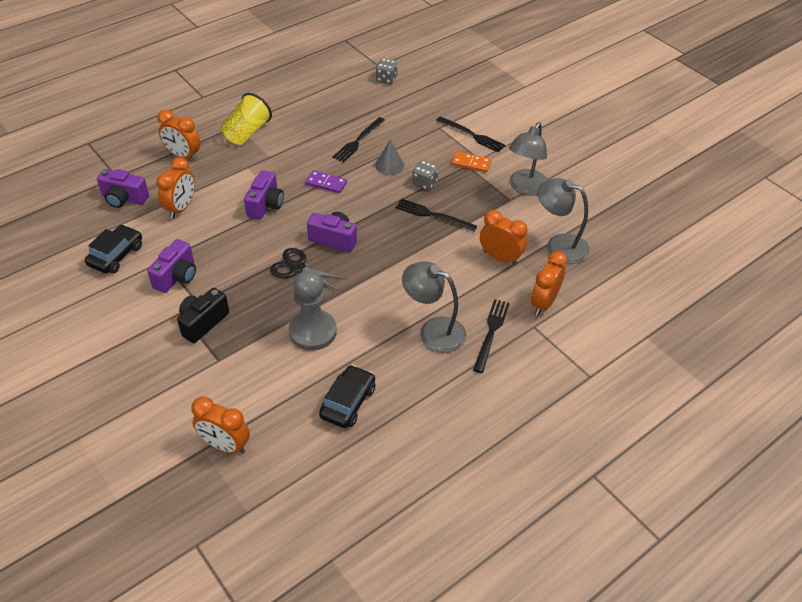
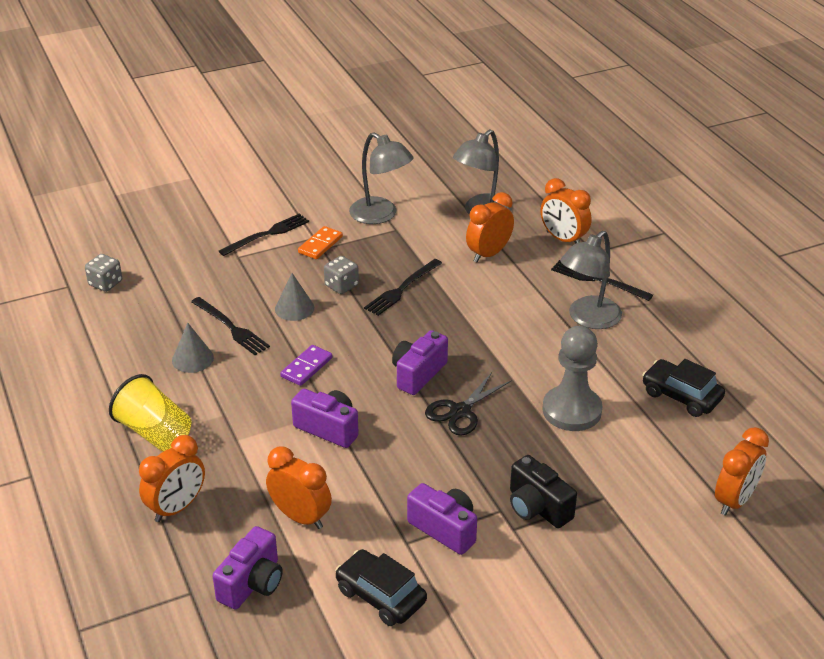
camera: 75 degrees left, 10 degrees down
(321, 132) = (192, 359): none -> grey cone

